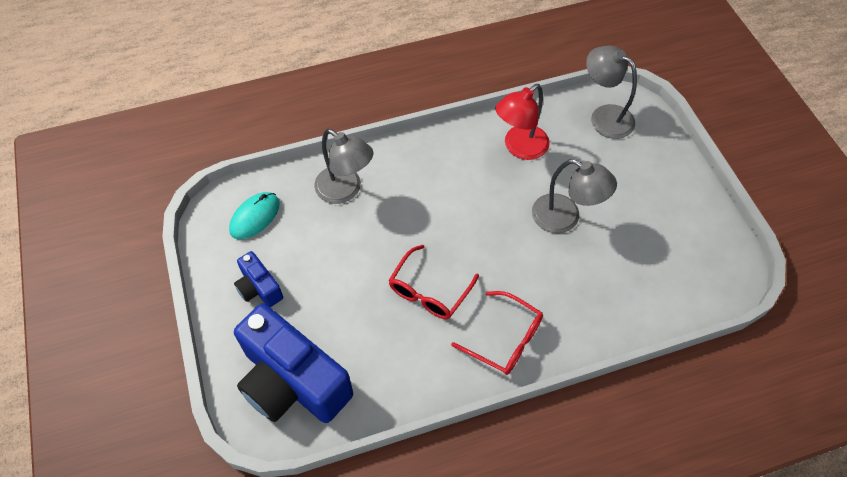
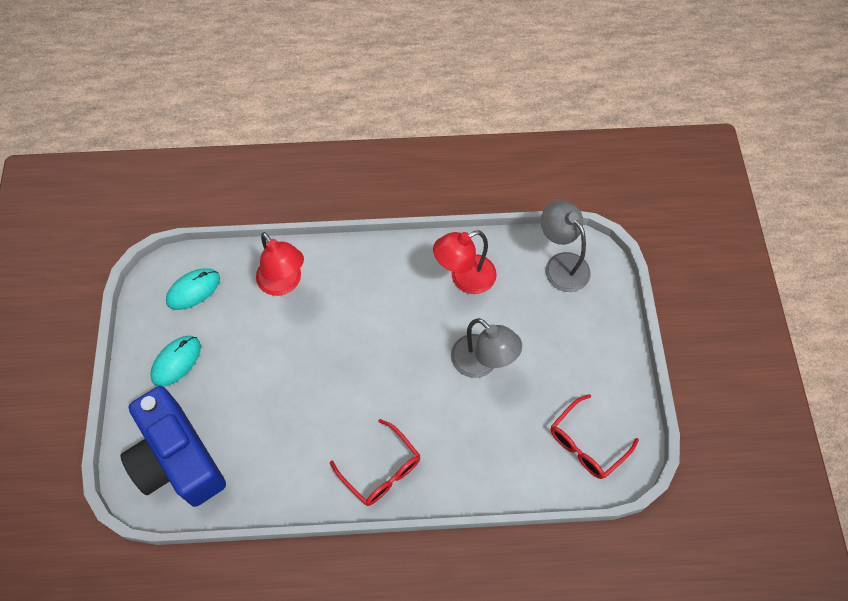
camera: 15 degrees right, 5 degrees up
(259, 288) = (176, 361): blue camera -> turquoise mouse
(345, 190) = (284, 283): grey lamp -> red lamp
(429, 291) = (328, 404): red glasses -> red glasses (587, 443)

